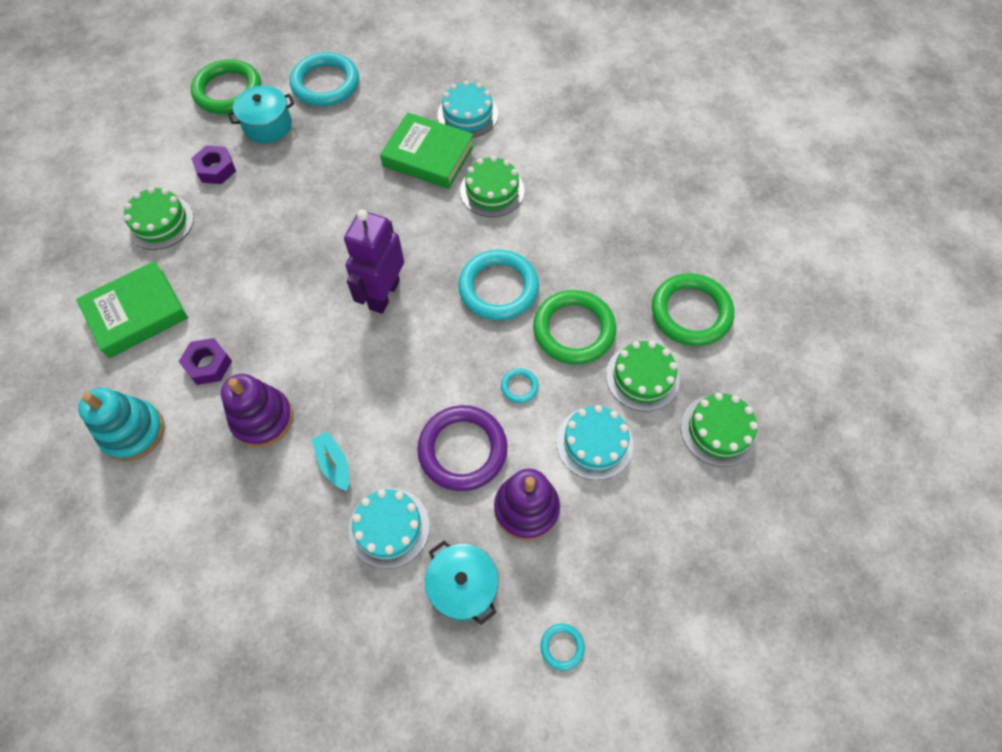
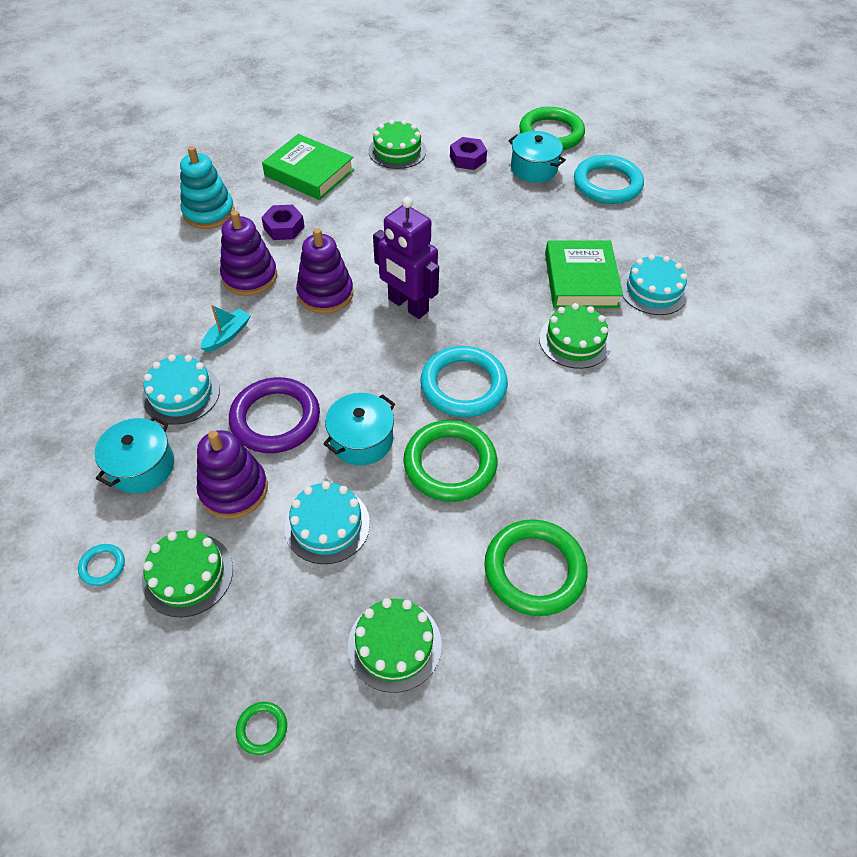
camera: 65 degrees right, 10 degrees down
(328, 357) = (325, 294): none -> purple stacking toy
(384, 294) = (408, 305): purple robot -> purple robot turned 135 degrees counterclockwise
(519, 387) = (361, 440): turquoise ring -> turquoise pot
(642, 377) = (425, 545): green cake -> green cake (188, 574)
(756, 548) = (262, 729): none -> green ring

